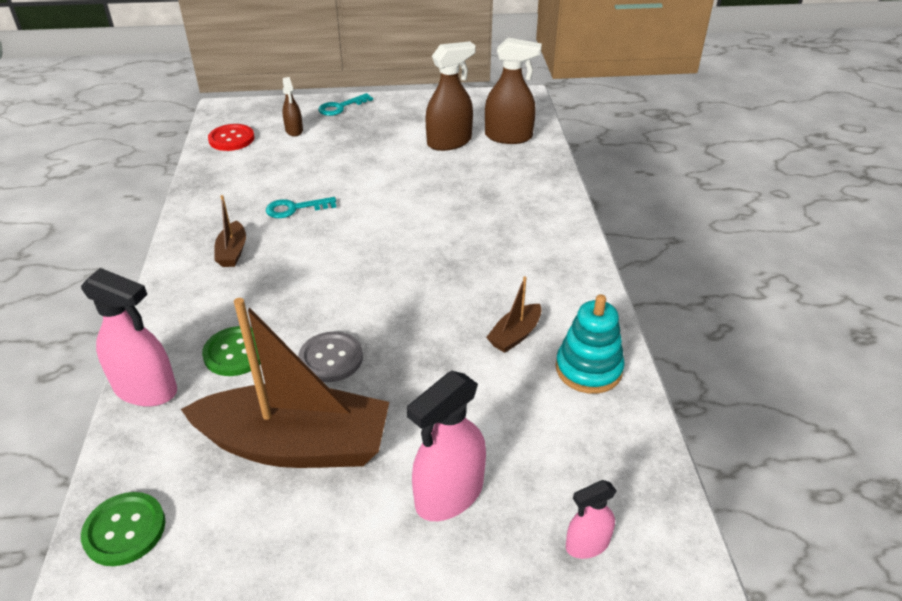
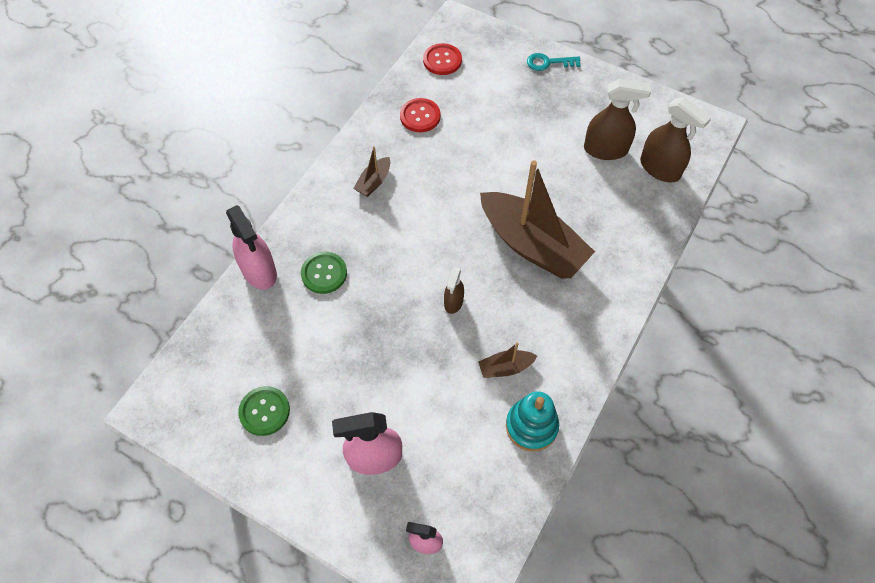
camera: 35 degrees right, 20 degrees up
(124, 530) = (198, 364): green button -> green button (264, 411)
(242, 184) = (420, 116): none -> red button
(294, 130) = (494, 74): brown spray bottle -> brown spray bottle (453, 302)
(295, 208) = (440, 161): turquoise key -> none
(296, 445) = (315, 366): brown boat -> brown boat (532, 245)
(331, 358) = (376, 313): grey button -> none

